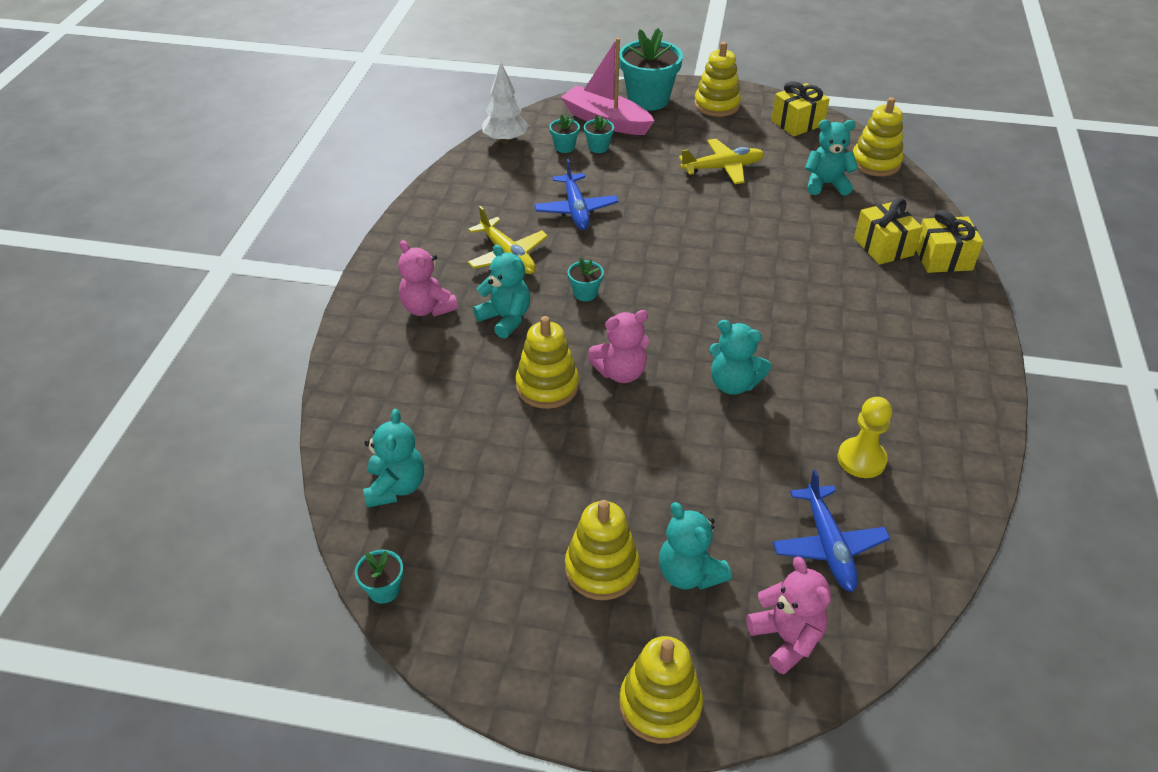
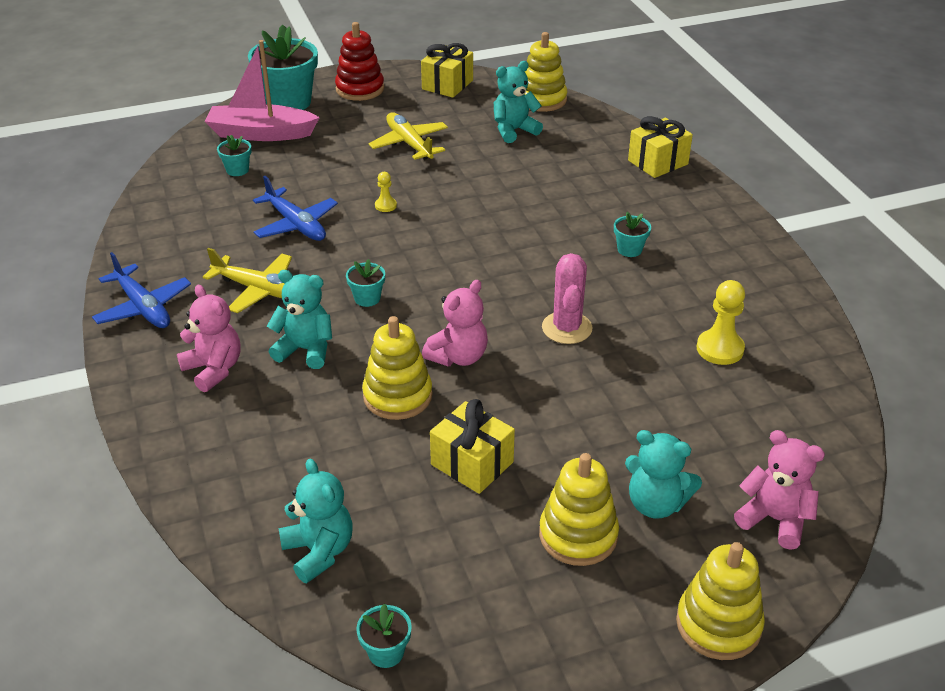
camera: 30 degrees left, 5 degrees down
(427, 308) = (214, 369): pink teddy bear -> pink teddy bear turned 150 degrees counterclockwise
(505, 140) = (168, 181): white tree -> none
(598, 147) = (273, 160): turquoise flower pot -> turquoise flower pot (629, 249)
(660, 217) = (385, 205): none -> yellow pawn
(717, 105) = (360, 89): yellow stacking toy -> red stacking toy
(722, 168) = (409, 144): yellow plane -> yellow plane turned 75 degrees counterclockwise
(733, 384) = (567, 328): turquoise teddy bear -> pink cactus
(828, 545) = (748, 429): blue plane -> blue plane (143, 307)
(883, 247) = (602, 168): yellow gift -> yellow gift (472, 463)

